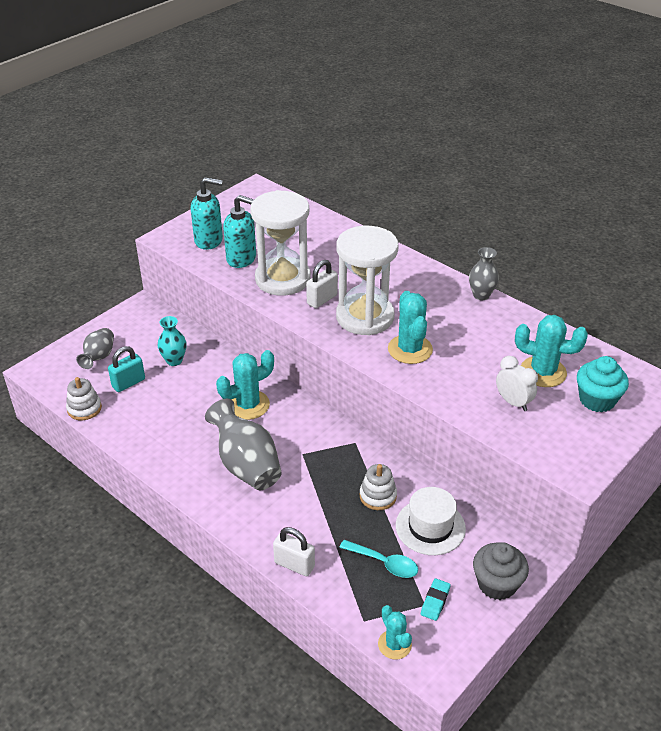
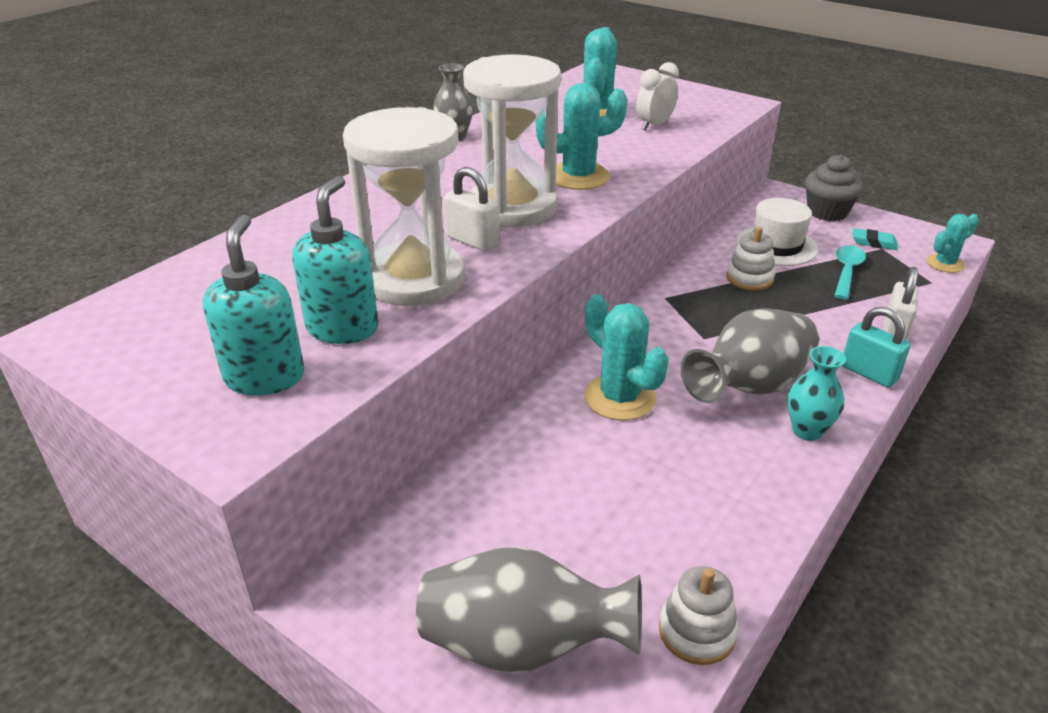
camera: 95 degrees left, 5 degrees down
(99, 357) = (523, 645): grey vase -> grey vase, size x1.70
(128, 383) = (599, 569): turquoise padlock -> turquoise padlock (868, 373)
(174, 360) = (520, 507): turquoise vase -> turquoise vase (807, 431)
(597, 400) = (632, 92): turquoise cupcake -> none

